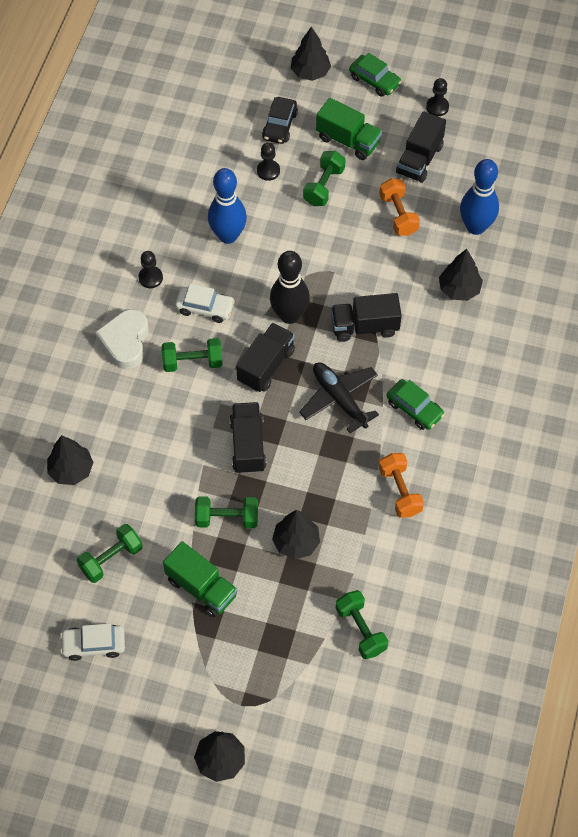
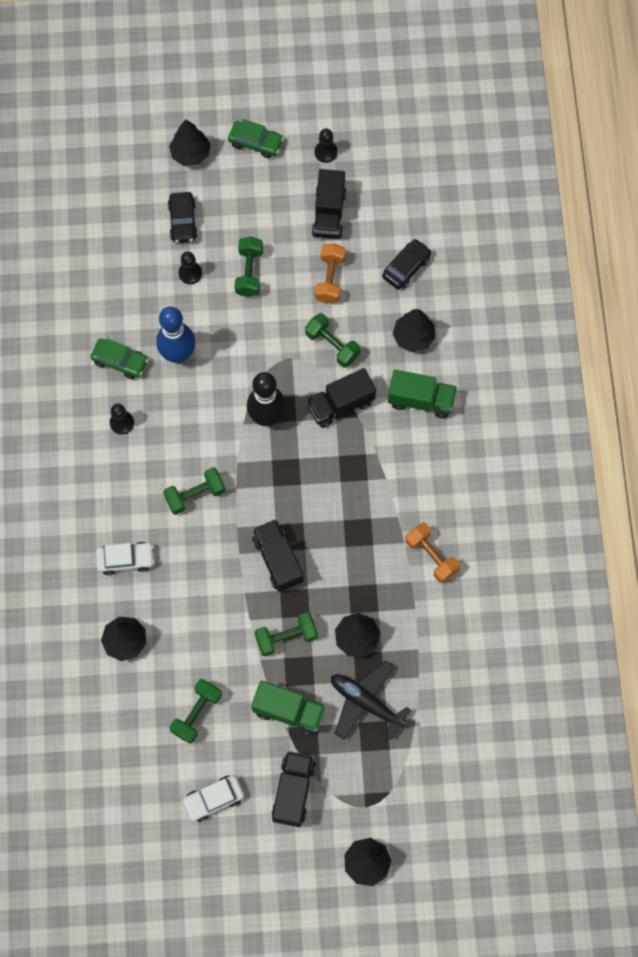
camera: 20 degrees left, 10 degrees up
(125, 342) = (124, 496): white heart -> none
(205, 308) = (185, 436): white car -> white car (126, 559)
(266, 366) = (264, 475): black truck -> black truck (293, 791)
(339, 399) = (344, 485): black plane -> black plane (366, 702)
(348, 140) = (254, 216): green truck -> green truck (421, 400)
(361, 630) = (444, 699): green dumbbell -> green dumbbell (332, 345)
(398, 215) = (330, 279): orange dumbbell -> orange dumbbell turned 45 degrees clockwise
(414, 408) = (415, 471): green car -> green car (120, 361)
(476, 227) = (406, 267): blue bowling pin -> black car

